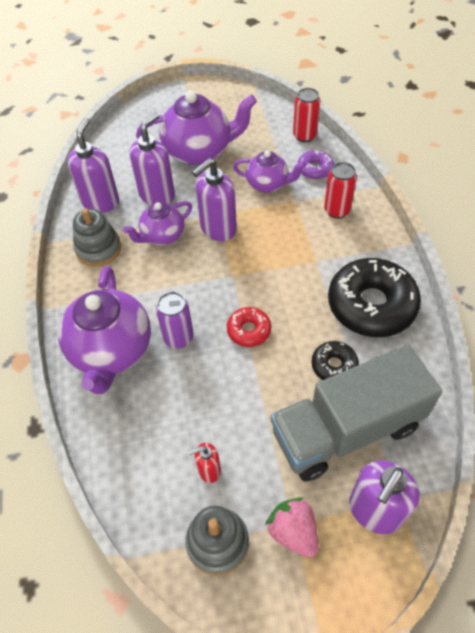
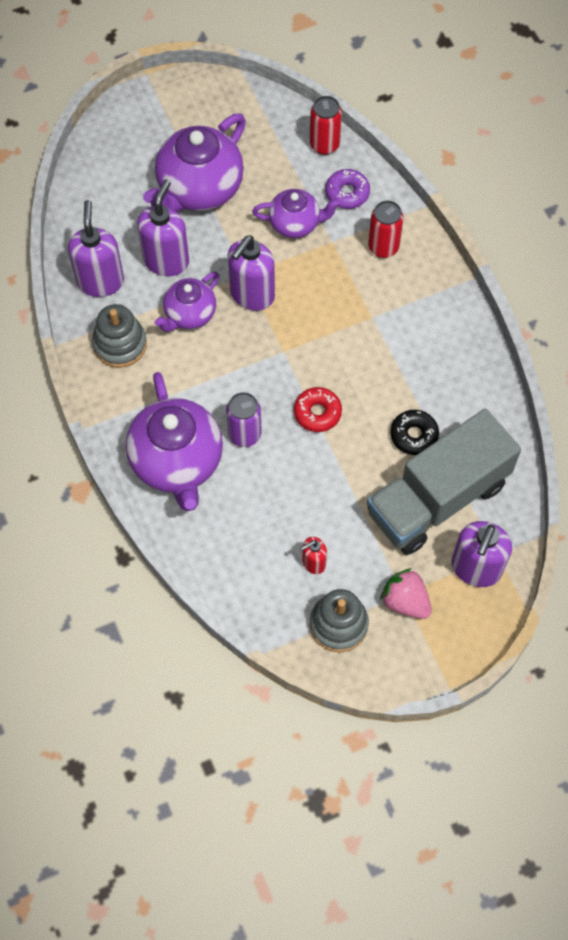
camera: 15 degrees left, 10 degrees up
(199, 152) = (199, 189): purple teapot -> purple teapot turned 150 degrees clockwise
(371, 305) = (441, 360): black donut -> none

